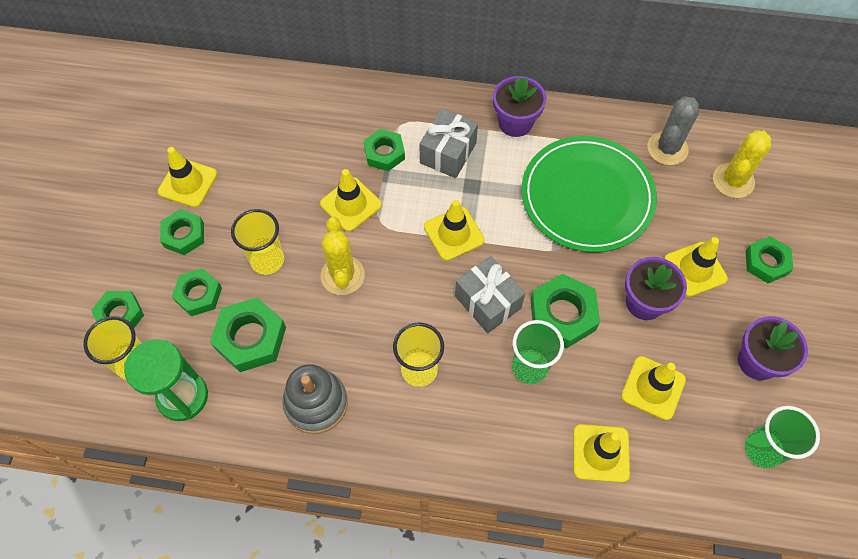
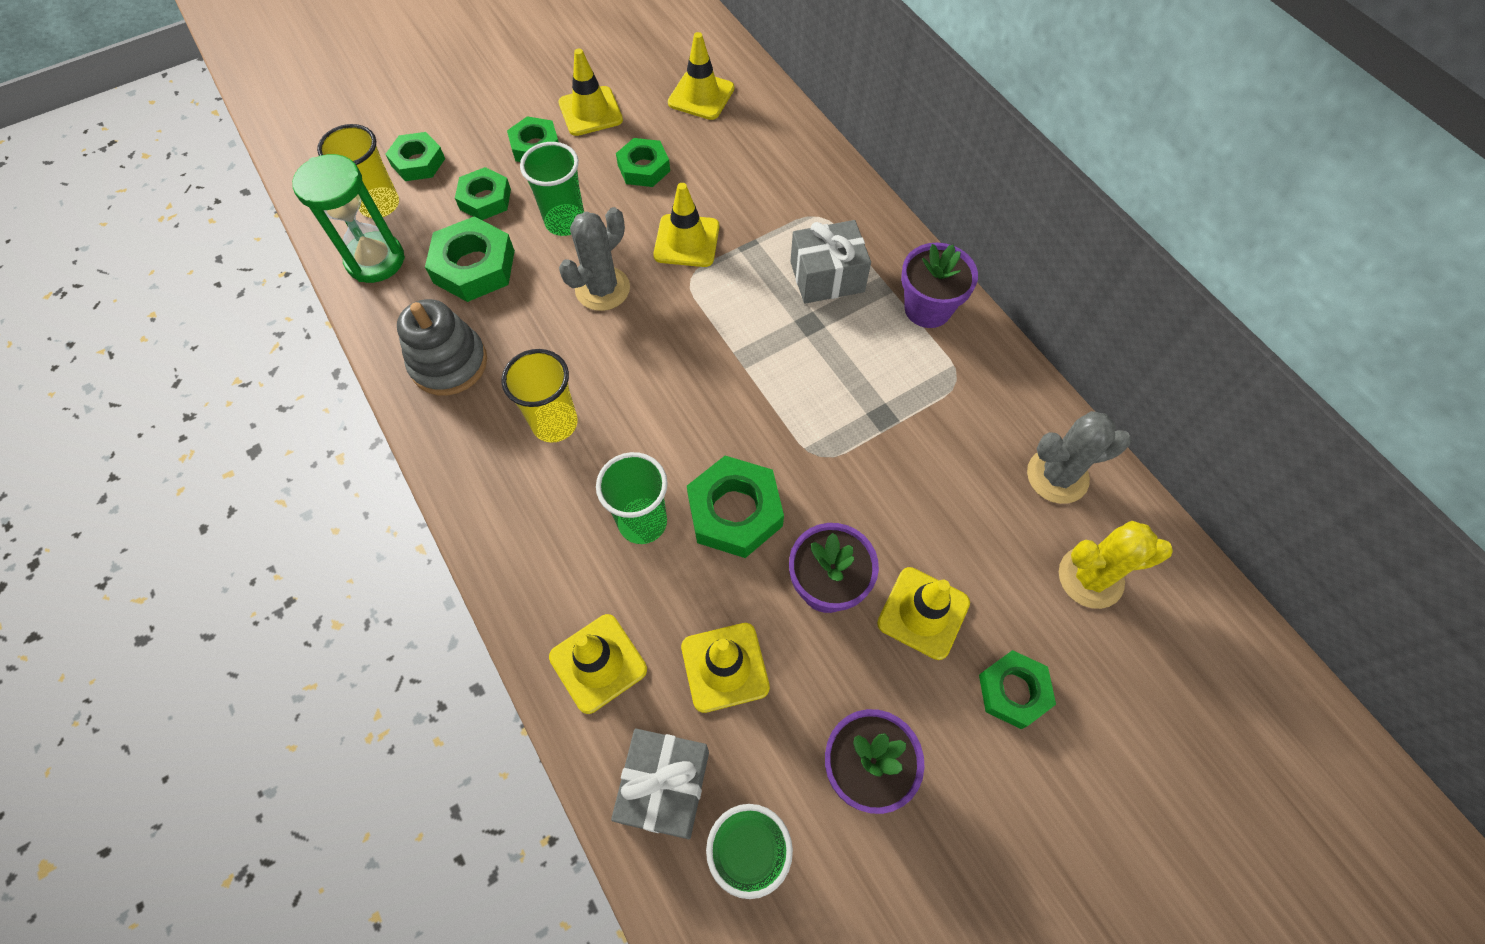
camera: 50 degrees right, 0 degrees up
(267, 260) = (565, 222): yellow cup -> green cup
(342, 275) = (602, 289): yellow cactus -> grey cactus
(384, 153) = (771, 226): green nut -> green nut (644, 168)
(454, 233) = (737, 346): yellow traffic cone -> yellow traffic cone (701, 96)
(488, 302) = (685, 431): grey gift -> grey gift (665, 786)
(587, 196) = (906, 437): green plate -> none

